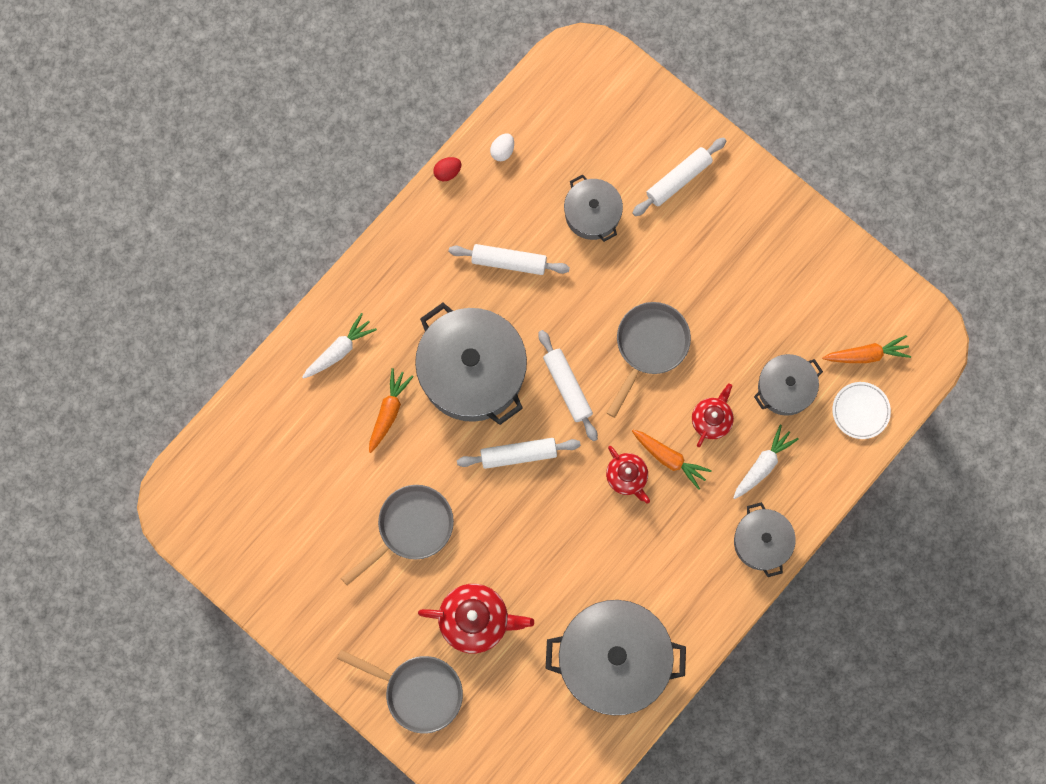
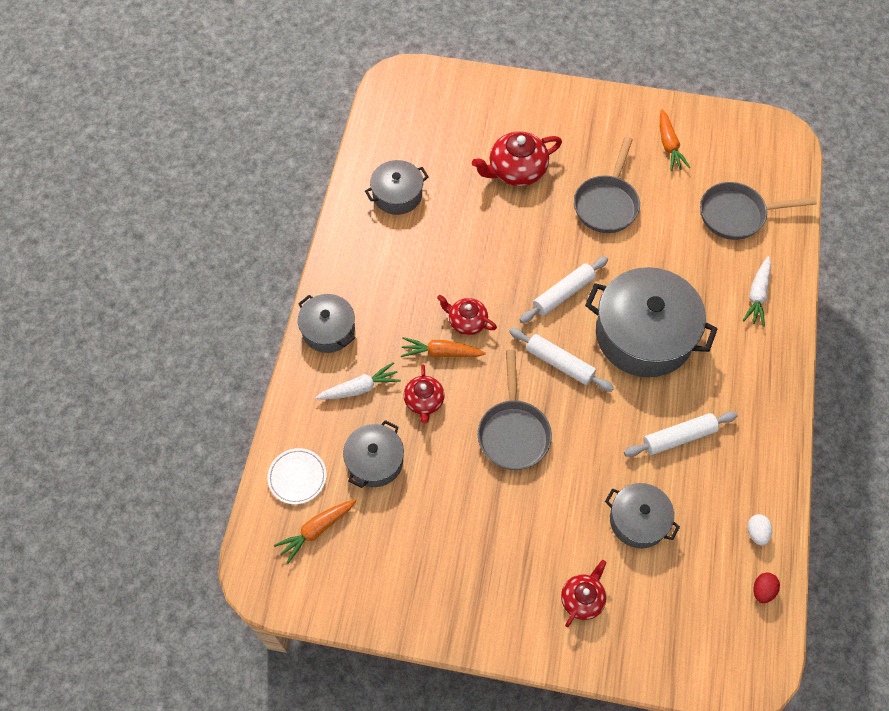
camera: 150 degrees right, 15 degrees down
(389, 411) = (684, 272): orange carrot -> orange carrot (669, 145)
(418, 691) = (525, 110): grey pan -> grey pan (737, 215)
(447, 172) = (788, 485): red egg -> red egg (762, 590)
(614, 660) = (397, 195): grey pot -> grey pot, size x0.54
(679, 179) = (582, 599): white rolling pin -> red teapot
(763, 465) = (360, 388): white carrot -> white carrot turned 120 degrees counterclockwise

